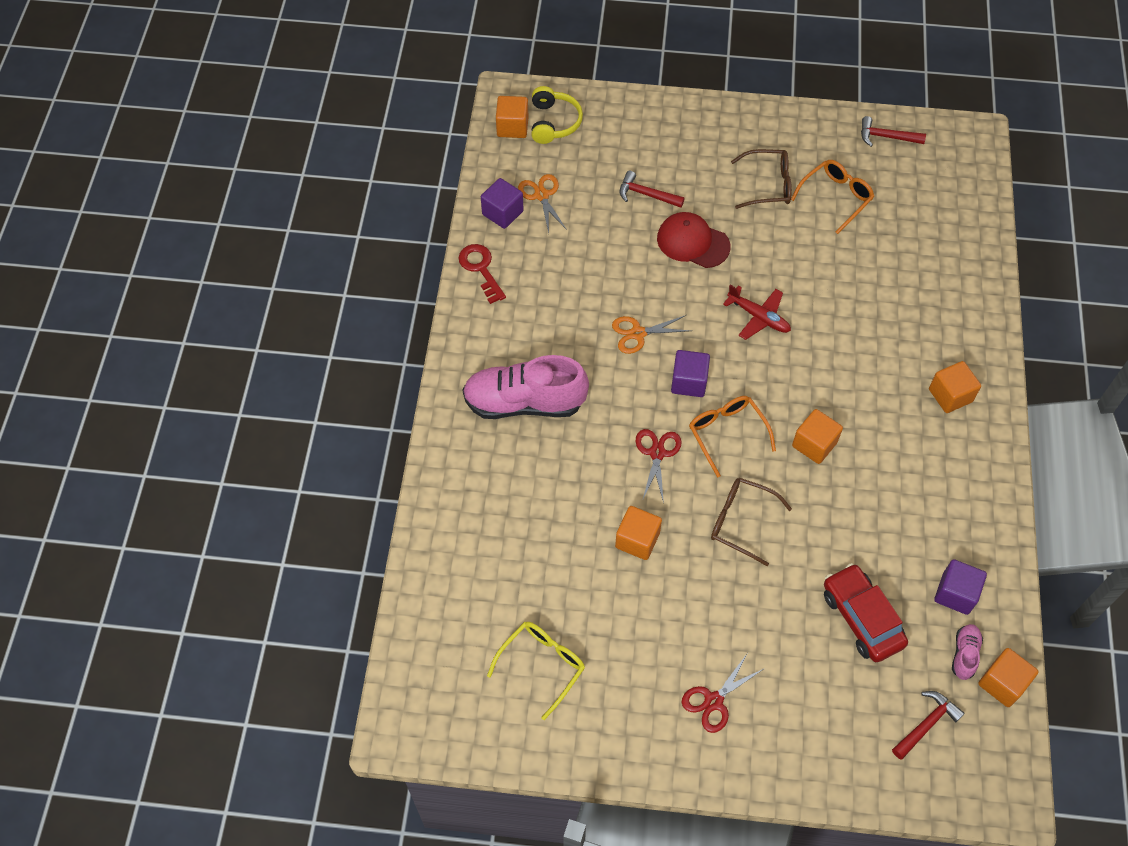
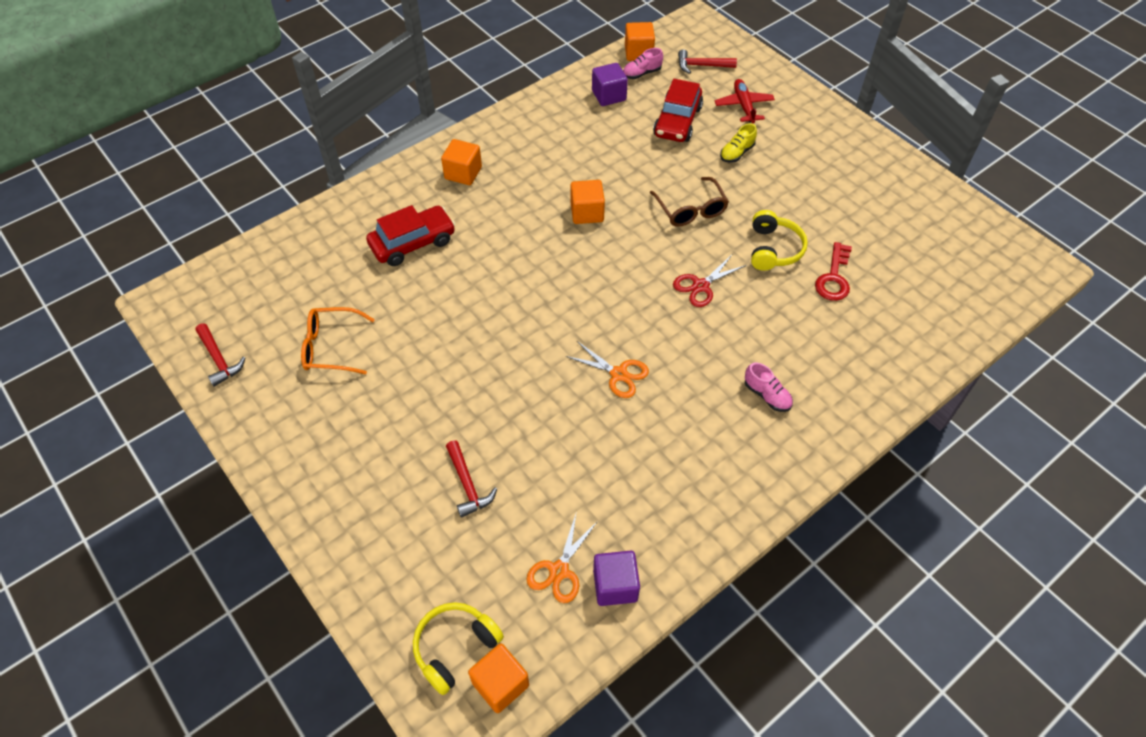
camera: 135 degrees left, 5 degrees down
(481, 269) = (693, 543): red key -> red key (834, 277)
(524, 402) = (767, 395): pink shoe -> pink shoe, size x0.44
(541, 666) = (910, 232): yellow glasses -> none
(637, 540) = (773, 249): orange cube -> yellow headphones
(689, 382) = (622, 311): purple cube -> none
(693, 242) = (486, 408): red cap -> none
(713, 701) = (813, 147): red scissors -> none
(727, 434) = (637, 260): orange glasses -> none
(759, 317) = (514, 312): red plane -> red plane (743, 106)
(767, 185) = (363, 403): brown glasses -> none
(771, 626) = (736, 153): none -> yellow shoe
(896, 306) = (413, 243): none -> red car

